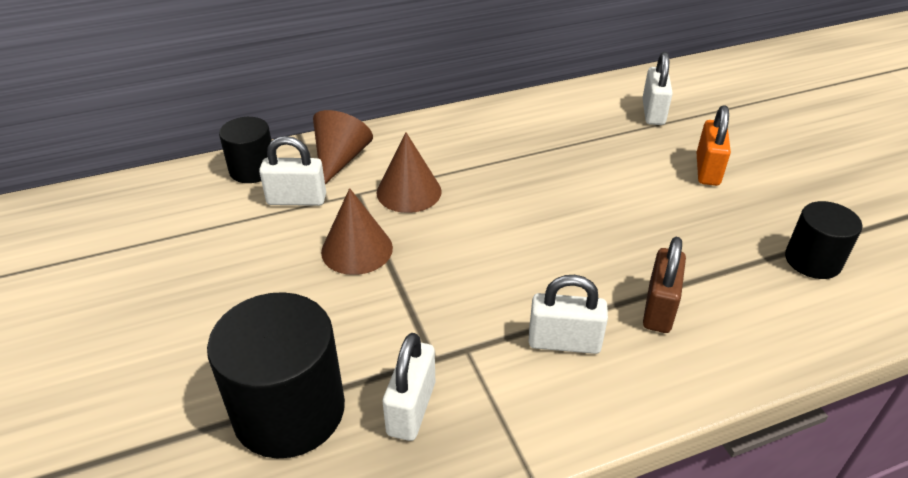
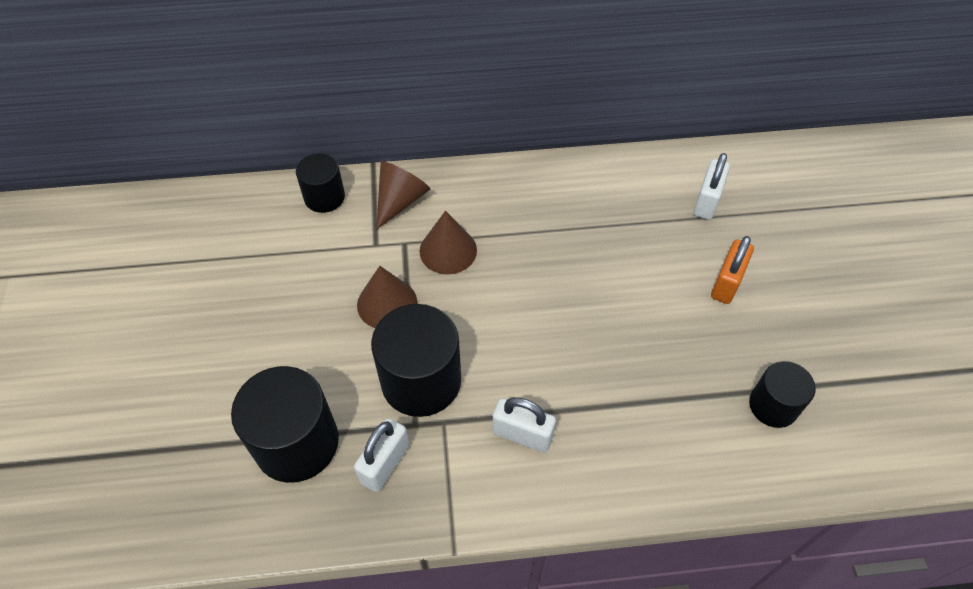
camera: 15 degrees right, 15 degrees up
(296, 199) = (352, 239): white padlock -> none
(424, 314) = (421, 381): none -> black cylinder
(659, 308) = (614, 421): brown padlock -> none

